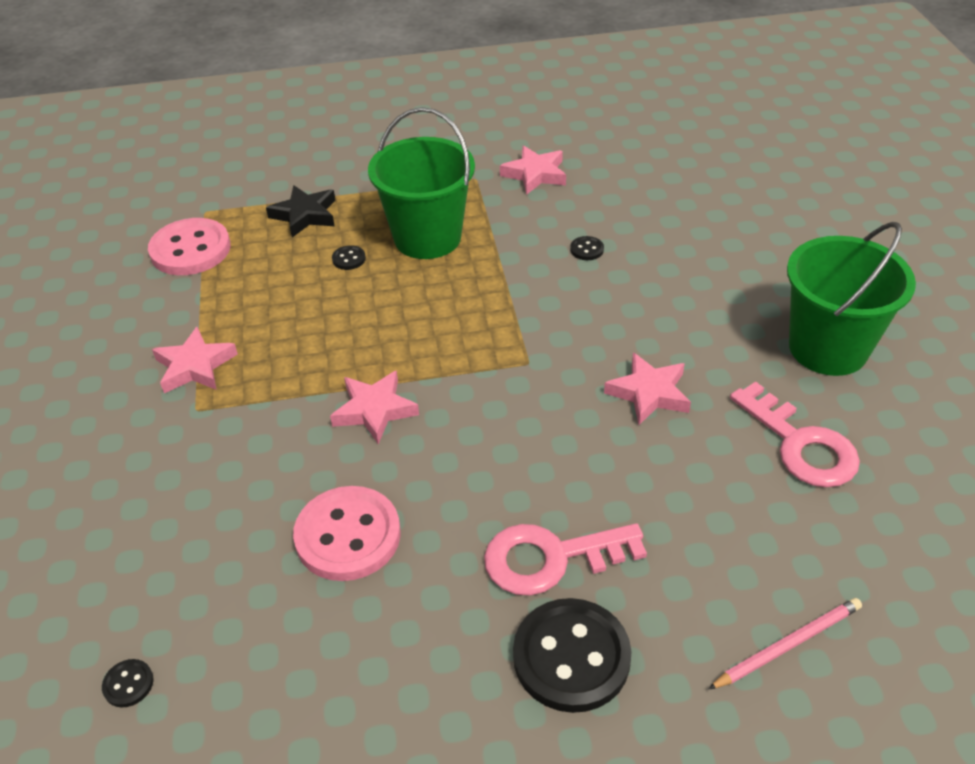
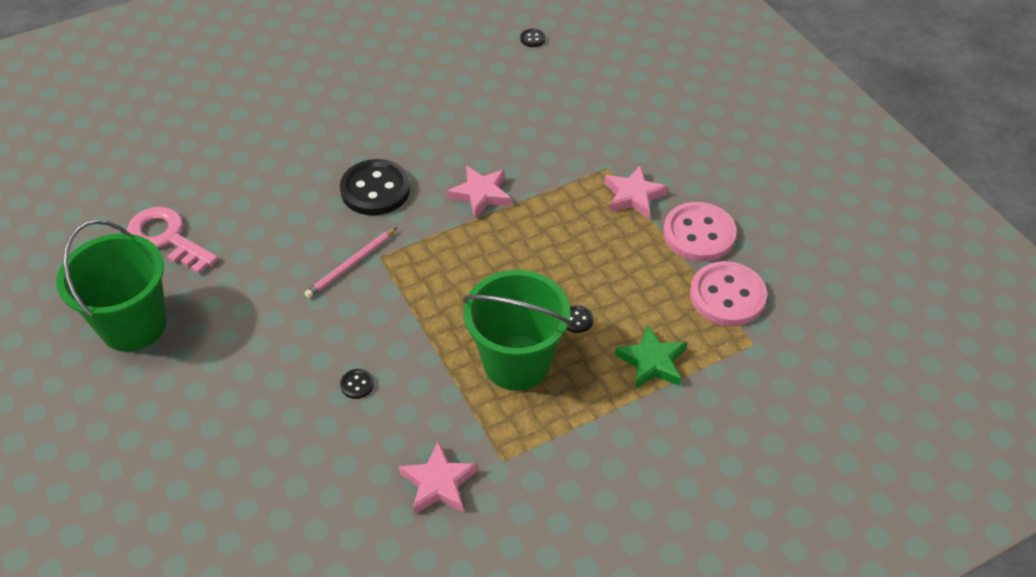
camera: 160 degrees right, 5 degrees up
(305, 215) = (652, 362): black star -> green star
(348, 536) = (457, 120): pink button -> pink button (699, 234)
(550, 558) = (330, 135): pink key -> none
(571, 657) = (308, 95): black button -> black button (375, 189)
(649, 393) = (280, 252): pink star -> none
(788, 645) = (188, 124): pink pencil -> pink pencil (351, 265)

